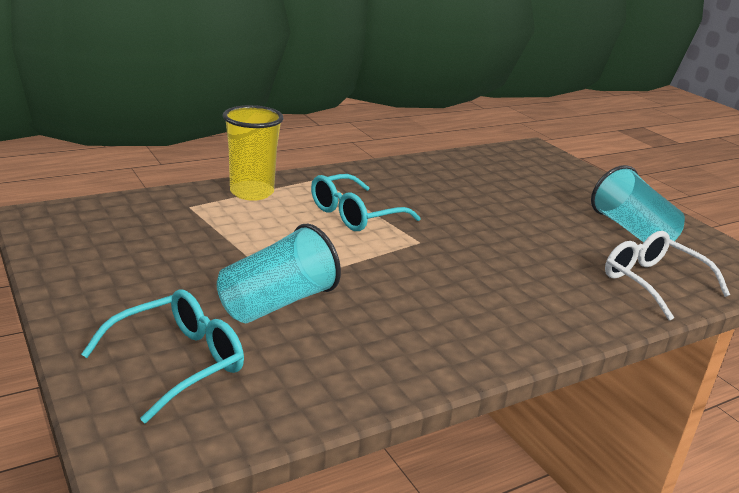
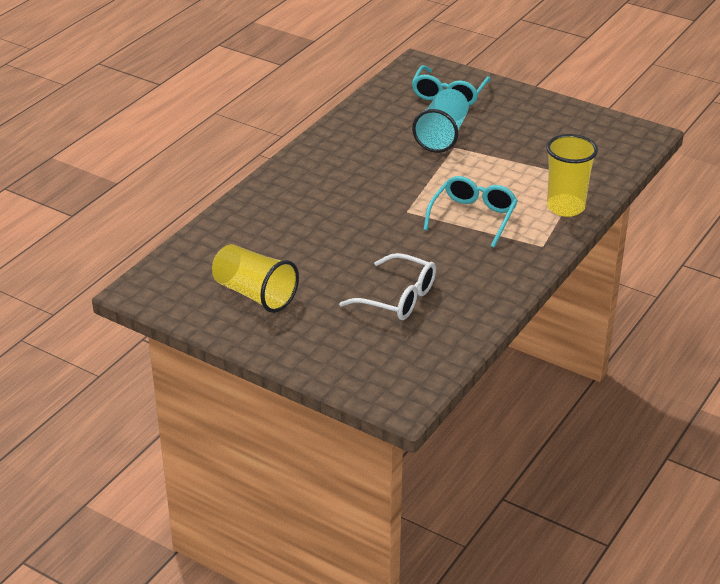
camera: 155 degrees right, 10 degrees up
(631, 231) = (255, 294): turquoise cup -> yellow cup
(652, 282) = (227, 240): white glasses -> white glasses (398, 298)

